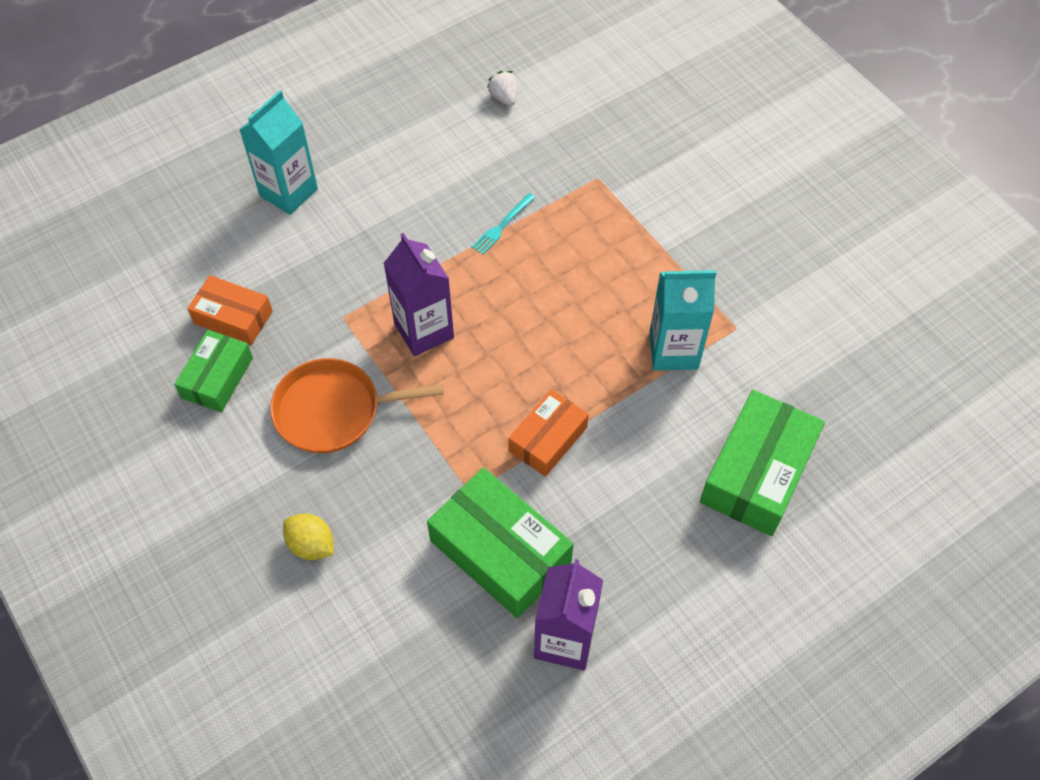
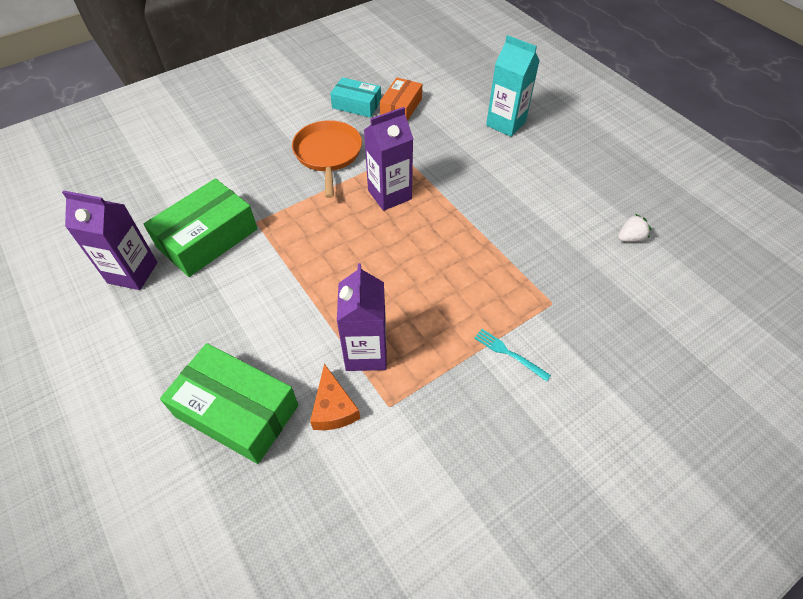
camera: 90 degrees right, 5 degrees down
(217, 378) = (356, 104): green box -> turquoise box
(311, 545) = (234, 150): yellow lemon -> none
(502, 225) = (490, 237): turquoise fork -> turquoise fork (509, 353)
(548, 439) = (291, 265): orange box -> none
(673, 350) = (366, 353): turquoise carton -> purple carton
(743, 379) = (333, 408): none -> orange cheese

